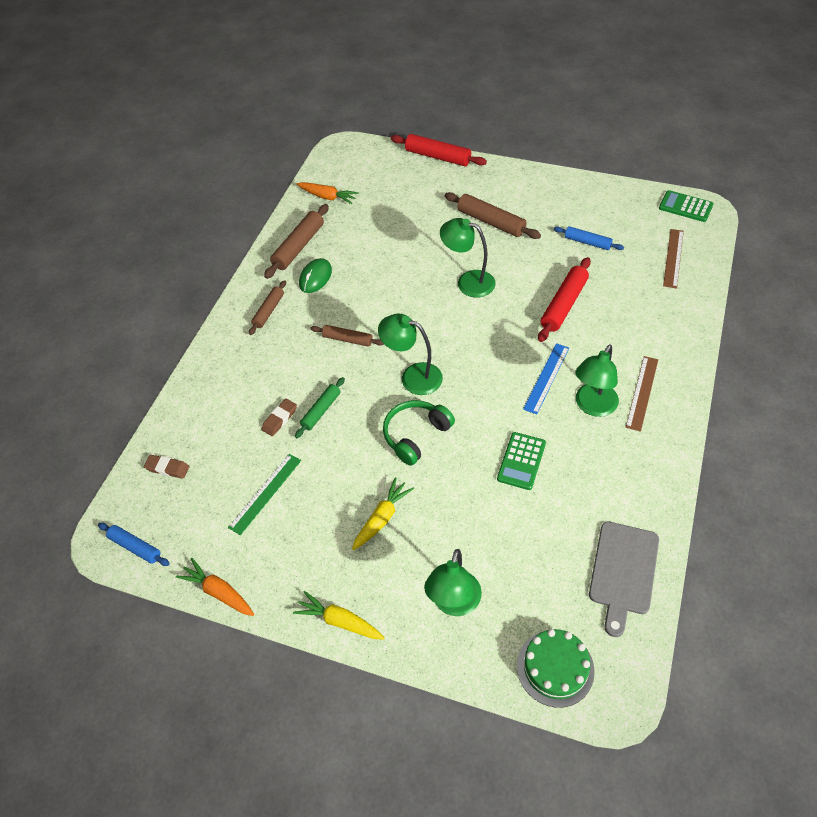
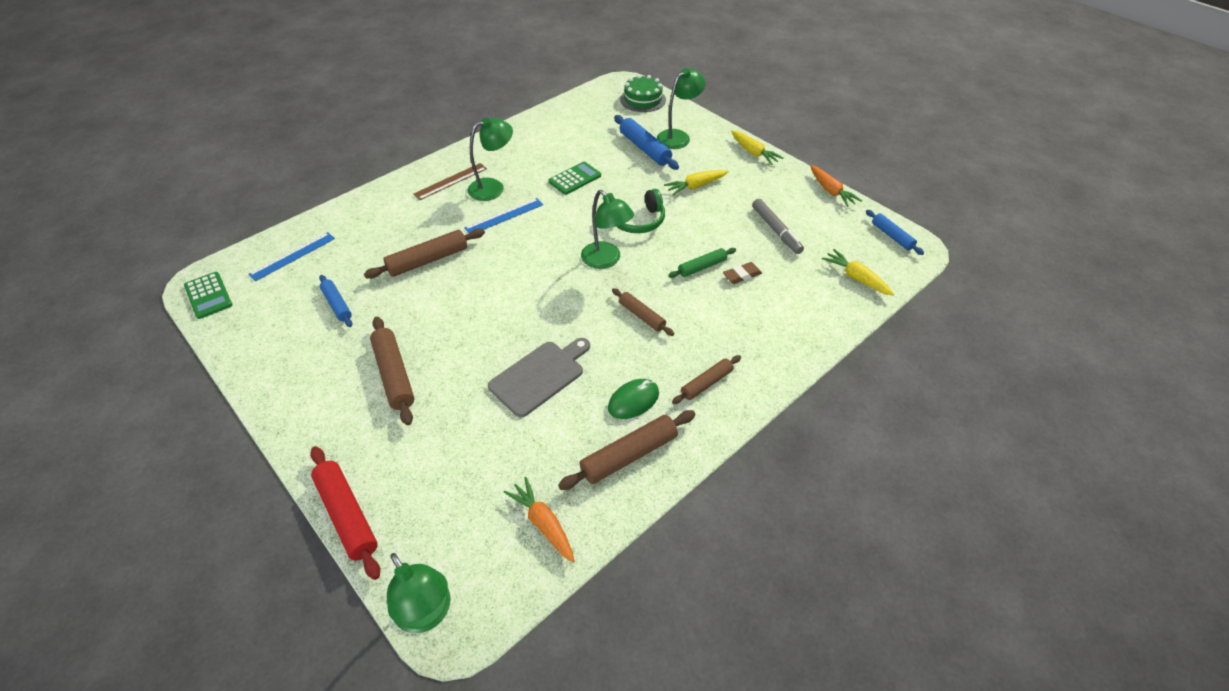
camera: 155 degrees left, 5 degrees down
(167, 468) = (856, 278): brown eraser -> yellow carrot
(265, 493) = (776, 230): green ruler -> grey marker
(468, 282) = (484, 319): green lamp -> green lamp (427, 614)
(480, 555) = (645, 148): none -> blue rolling pin
(563, 305) = (428, 260): red rolling pin -> brown rolling pin
(623, 572) = (569, 115): grey cutting board -> grey cutting board (539, 376)
(673, 258) = (292, 256): brown ruler -> blue ruler

